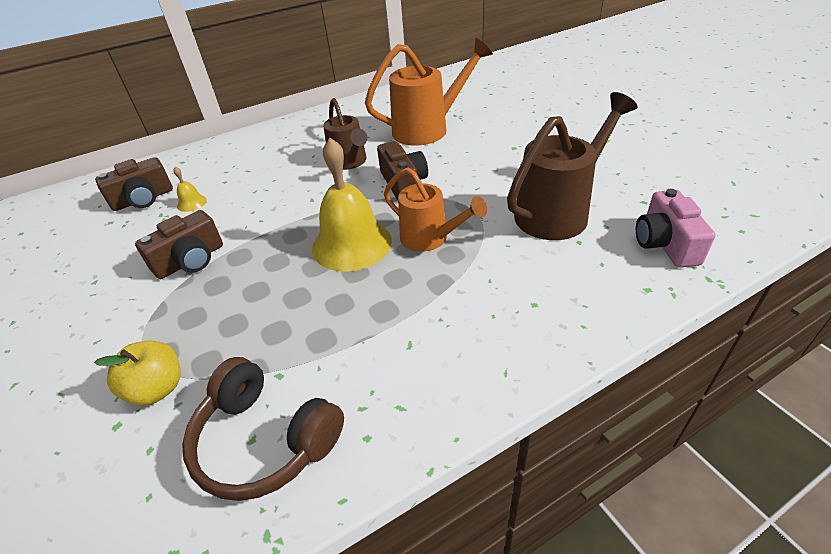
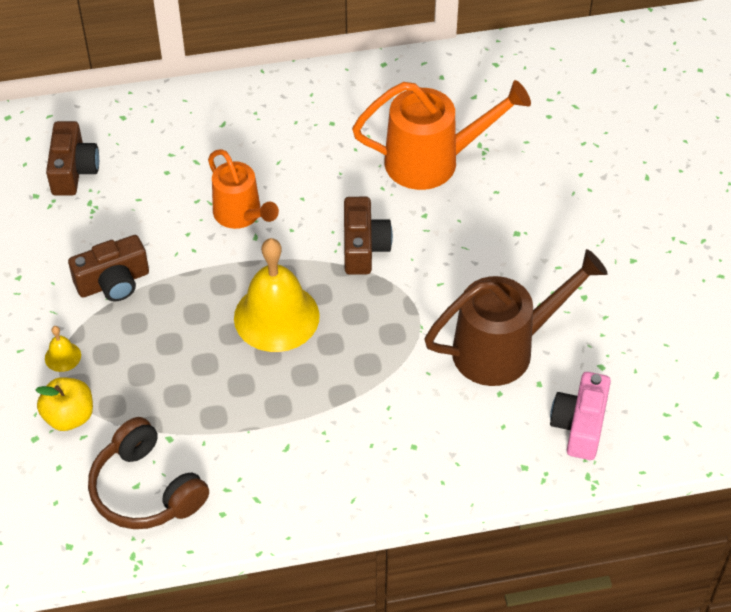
camera: 15 degrees right, 10 degrees up
(143, 199) = (73, 170): brown camera -> brown camera turned 75 degrees counterclockwise
(191, 203) = (125, 196): yellow bell -> yellow bell (62, 356)
(350, 162) = (317, 190): brown watering can -> none
(430, 239) = (356, 337): orange watering can -> orange watering can (241, 215)

